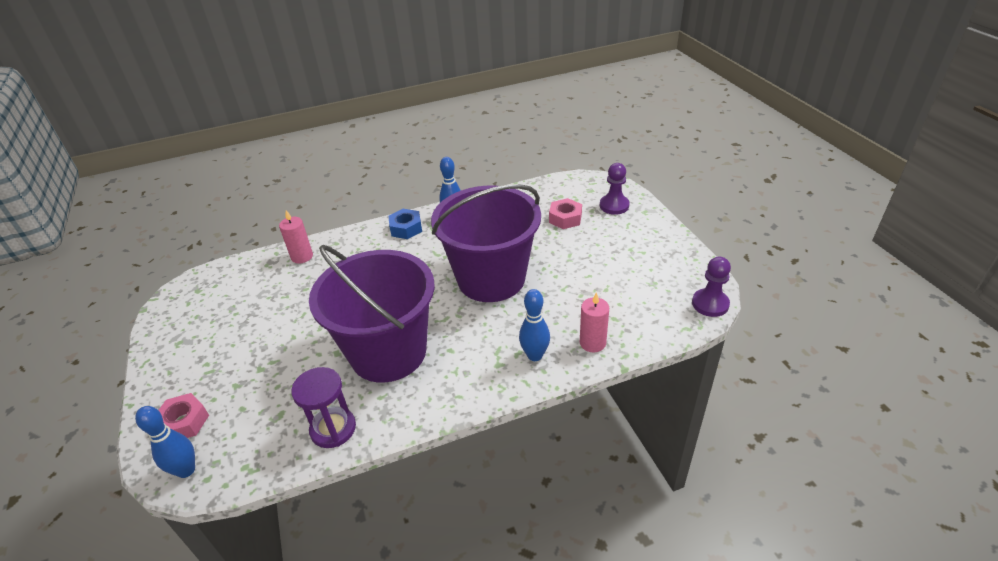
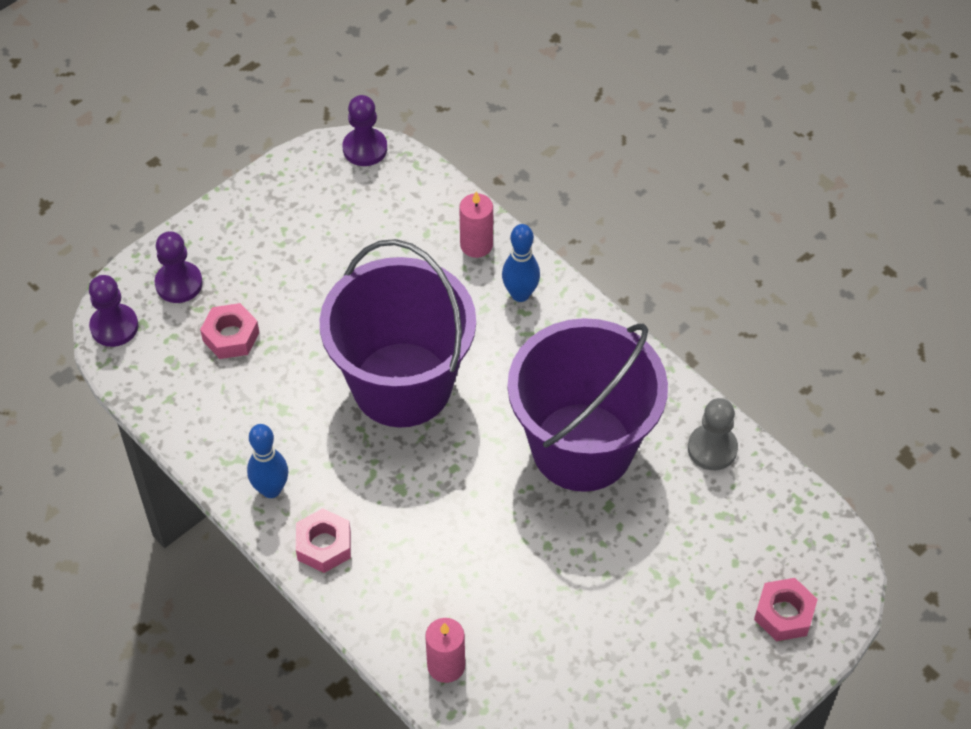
camera: 115 degrees left, 15 degrees up
(186, 470) = (832, 565): blue bowling pin -> none
(333, 429) = (712, 448): purple hourglass -> grey pawn
(406, 228) = (324, 545): blue nut -> pink nut
(592, 181) = (114, 327): none -> purple pawn

